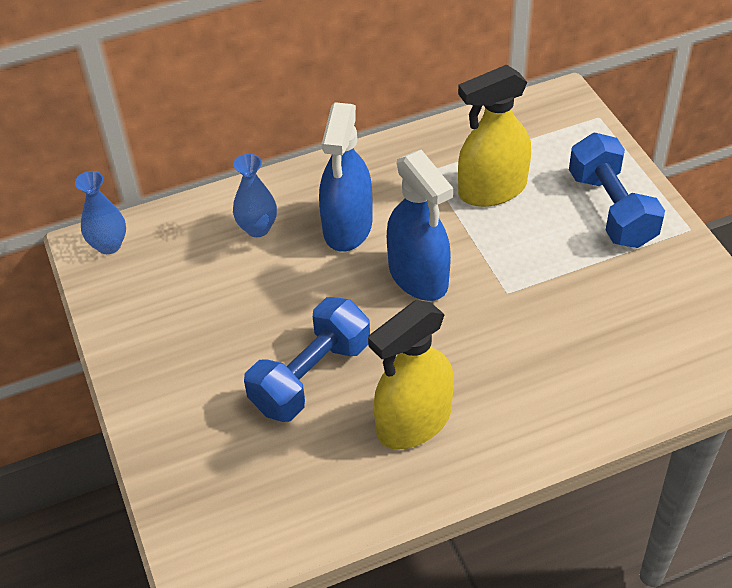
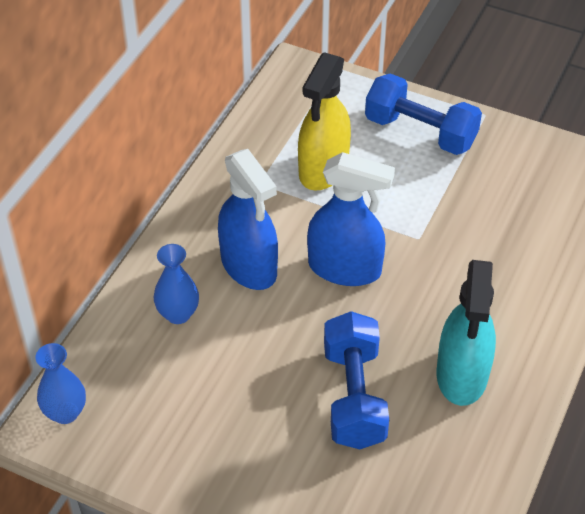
camera: 45 degrees left, 0 degrees up
(413, 422) = (462, 375): yellow spray bottle -> turquoise spray bottle

